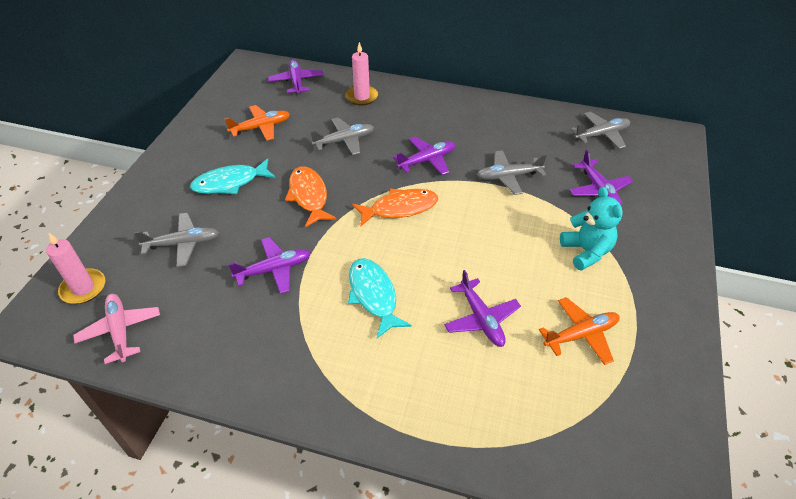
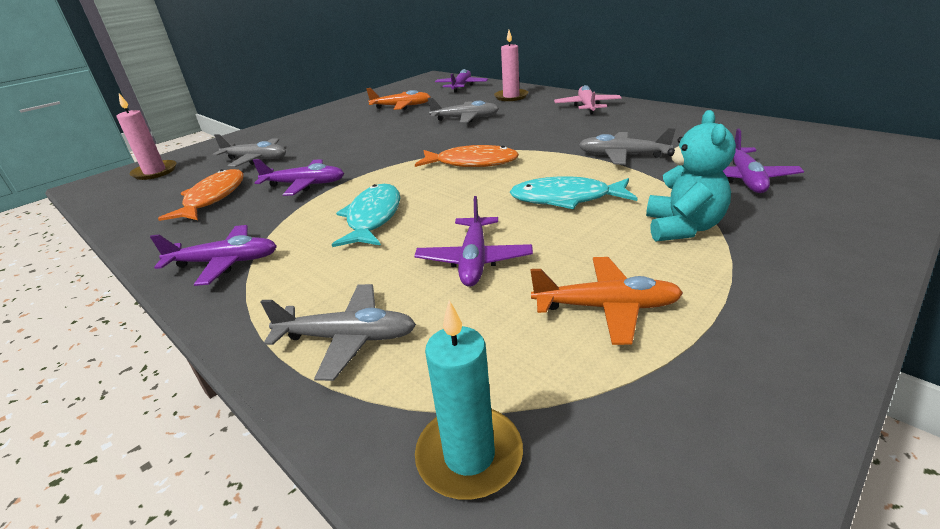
camera: 30 degrees right, 15 degrees down
(120, 330) = (140, 199): pink plane -> pink plane (587, 106)
(230, 183) = (338, 131): turquoise fish -> turquoise fish (566, 199)
(309, 196) = (393, 145): orange fish -> orange fish (213, 198)
(427, 160) = (536, 136): purple plane -> purple plane (225, 262)
(575, 455) = (469, 455): none -> turquoise candle
(601, 135) = (782, 138): grey plane -> grey plane (348, 338)

